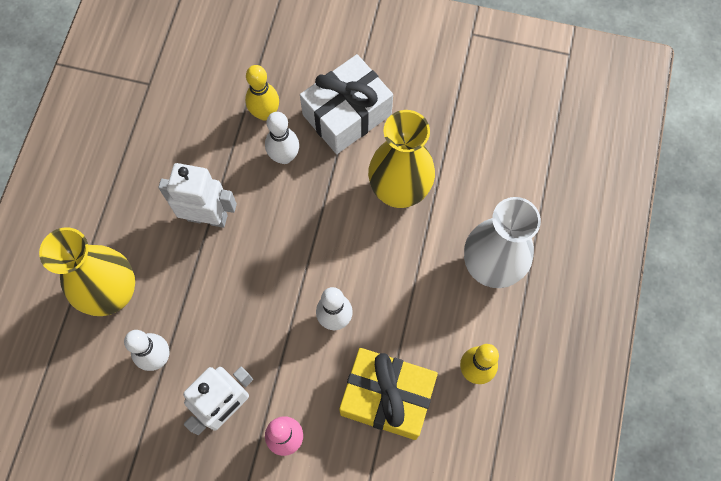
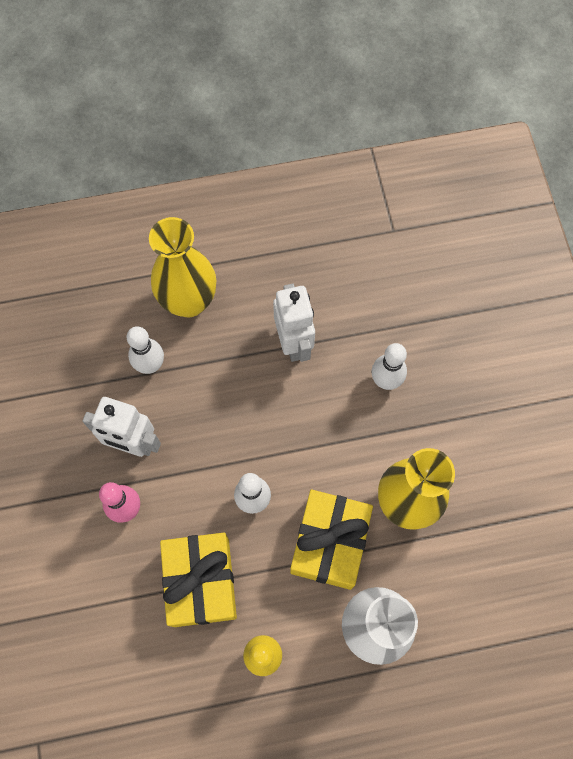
camera: 65 degrees right, 0 degrees up
(265, 113) = (419, 343): yellow bowling pin -> none
(347, 114) = (458, 417): white gift -> none
(404, 270) = (329, 543): none -> yellow gift

